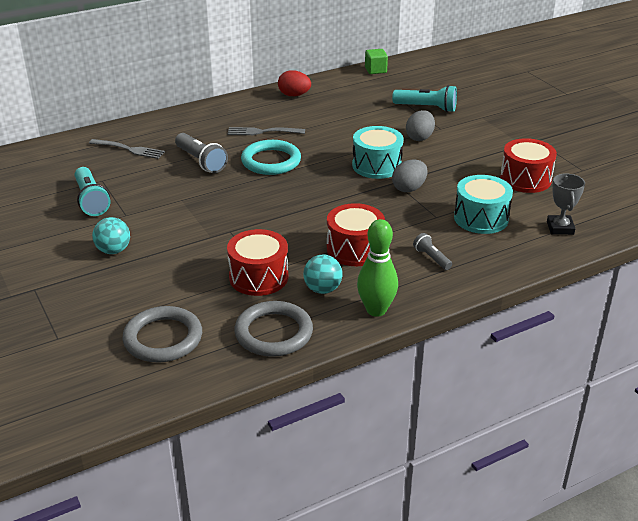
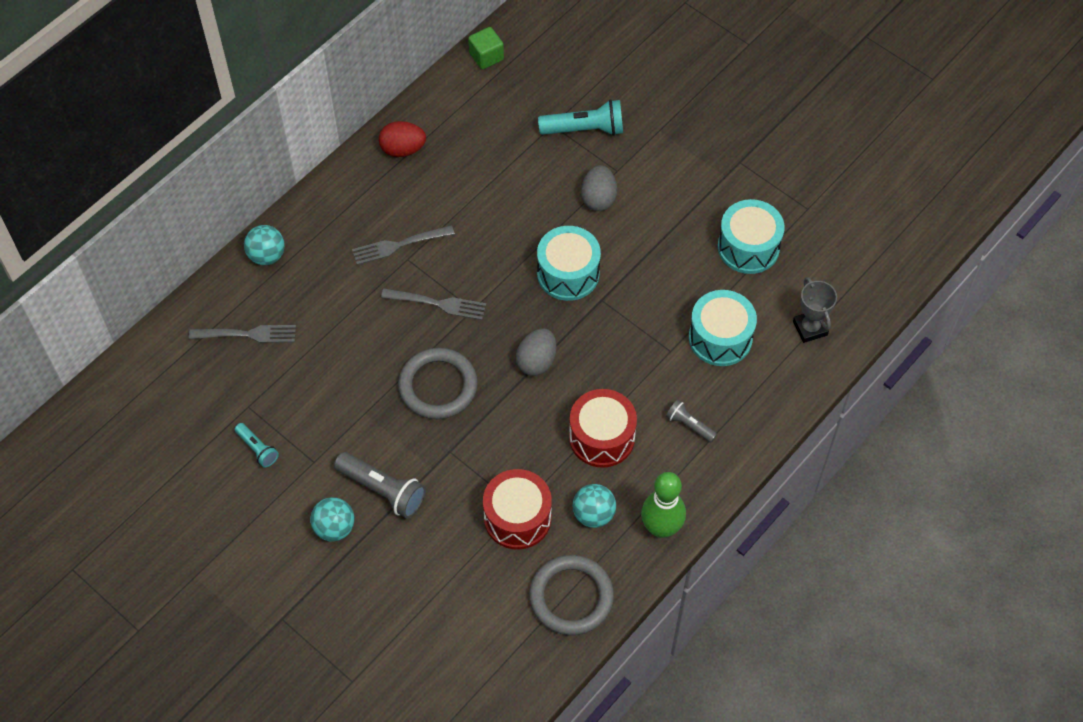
camera: 20 degrees left, 25 degrees up
(91, 200) = (257, 449): turquoise flashlight -> turquoise flashlight, size x0.57
(163, 338) = (462, 644): grey ring -> grey ring (438, 386)
(170, 120) = (267, 255): none -> turquoise ball
(201, 161) = (351, 331): grey flashlight -> grey flashlight (383, 490)
(271, 161) = (437, 304): turquoise ring -> grey fork
(409, 188) = (622, 307): grey egg -> grey egg (536, 361)
(525, 179) = (748, 247): red drum -> turquoise drum

